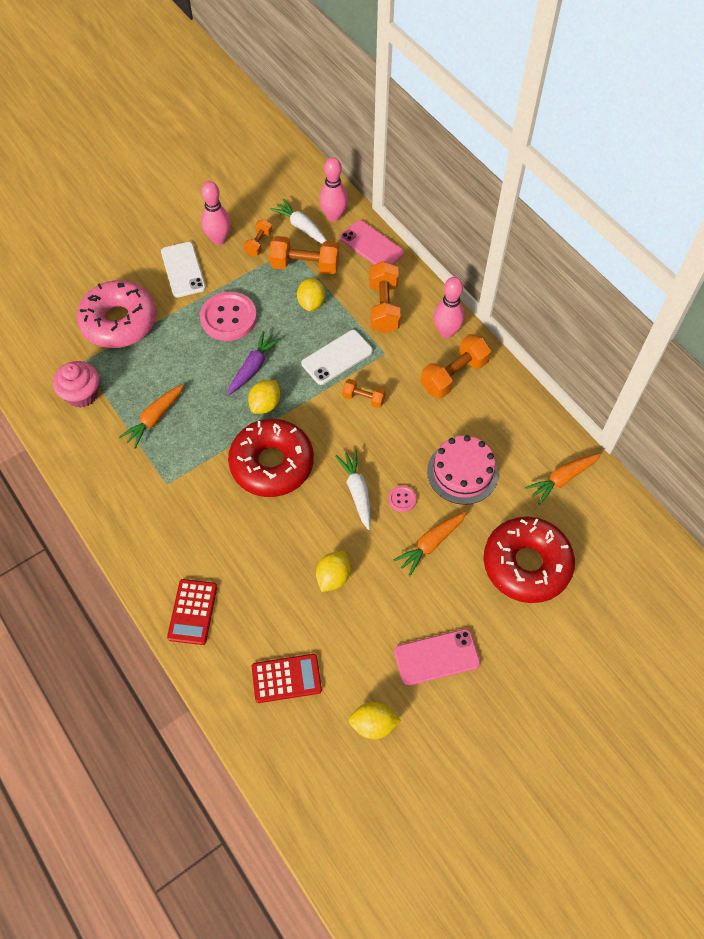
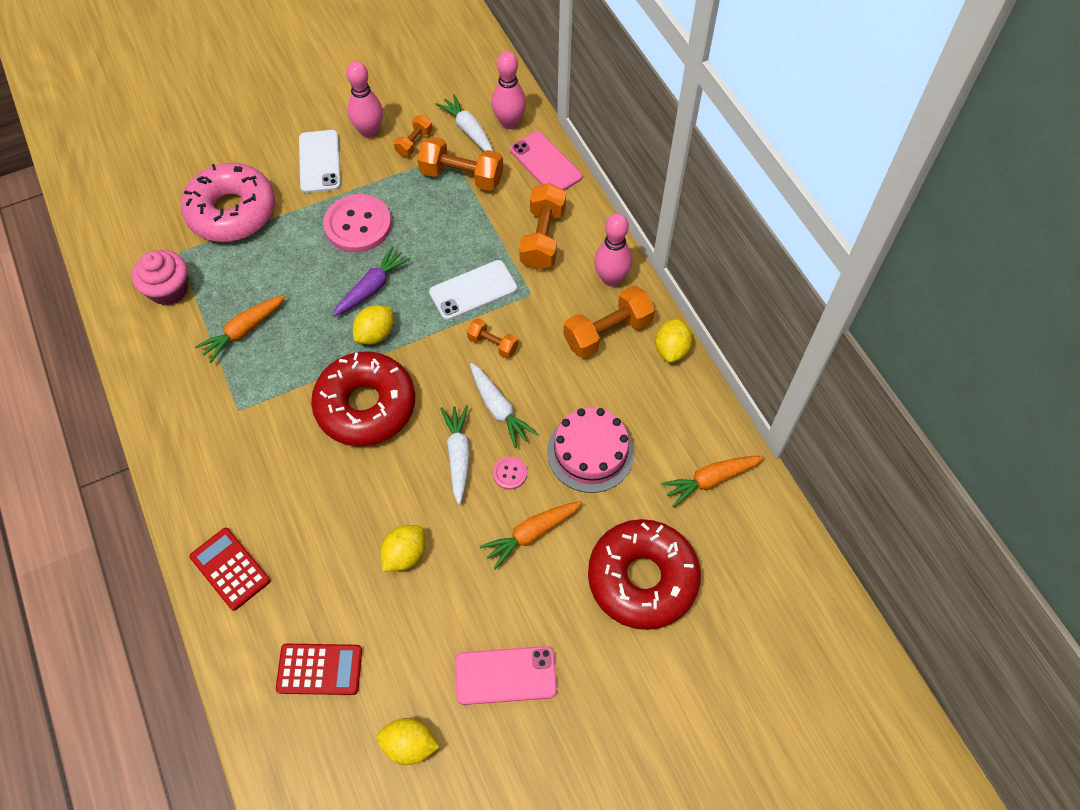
camera: 10 degrees right, 0 degrees up
(193, 612) = (230, 569): red calculator -> red calculator turned 120 degrees clockwise
(311, 303) = (458, 221): yellow lemon -> yellow lemon (671, 349)
(381, 449) = (499, 409): none -> white carrot

